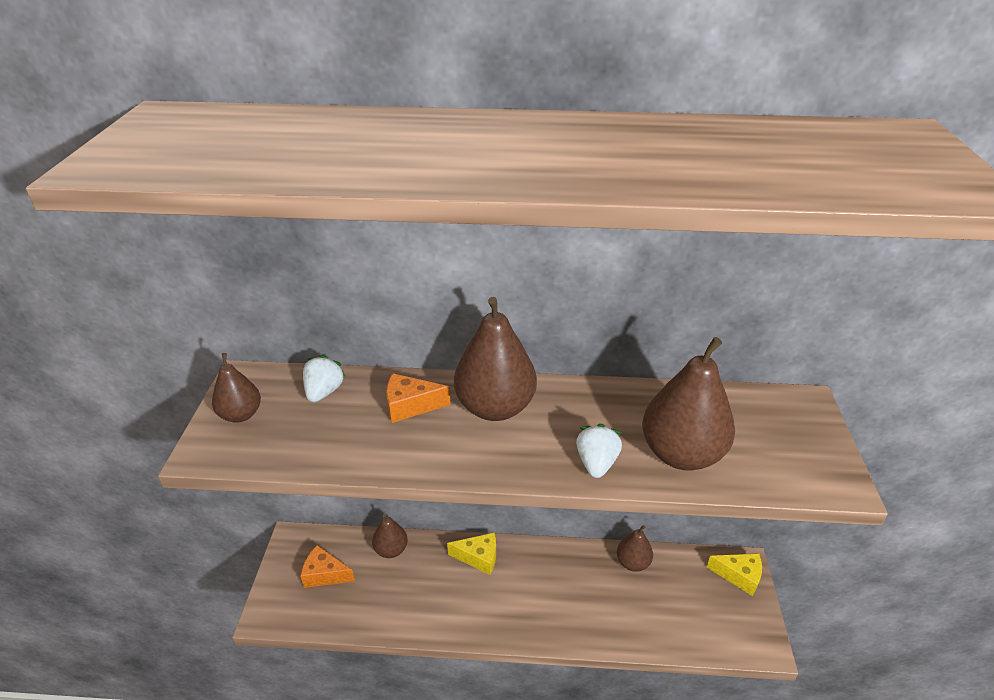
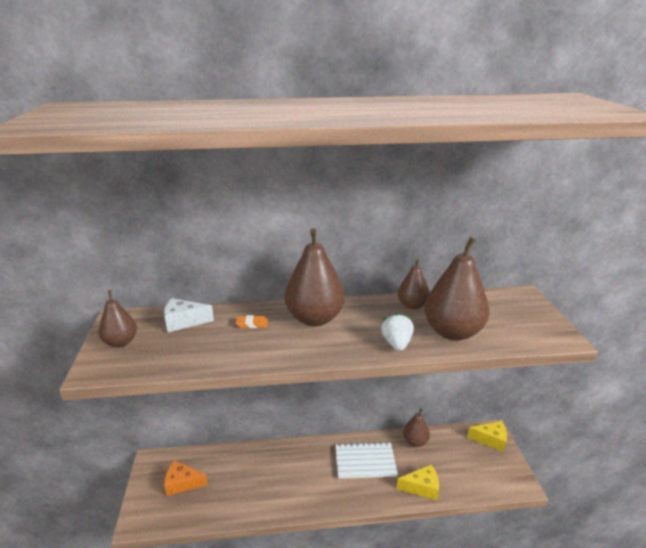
camera: 10 degrees left, 10 degrees down
(324, 392) = (184, 322): white strawberry -> white cheese
(391, 550) = (232, 458): brown pear -> brown pear (412, 305)
(410, 406) = (252, 324): orange cheese -> orange eraser
(478, 557) = (301, 454): yellow cheese -> yellow cheese (422, 487)
(559, 581) = (365, 462): none -> white notebook

